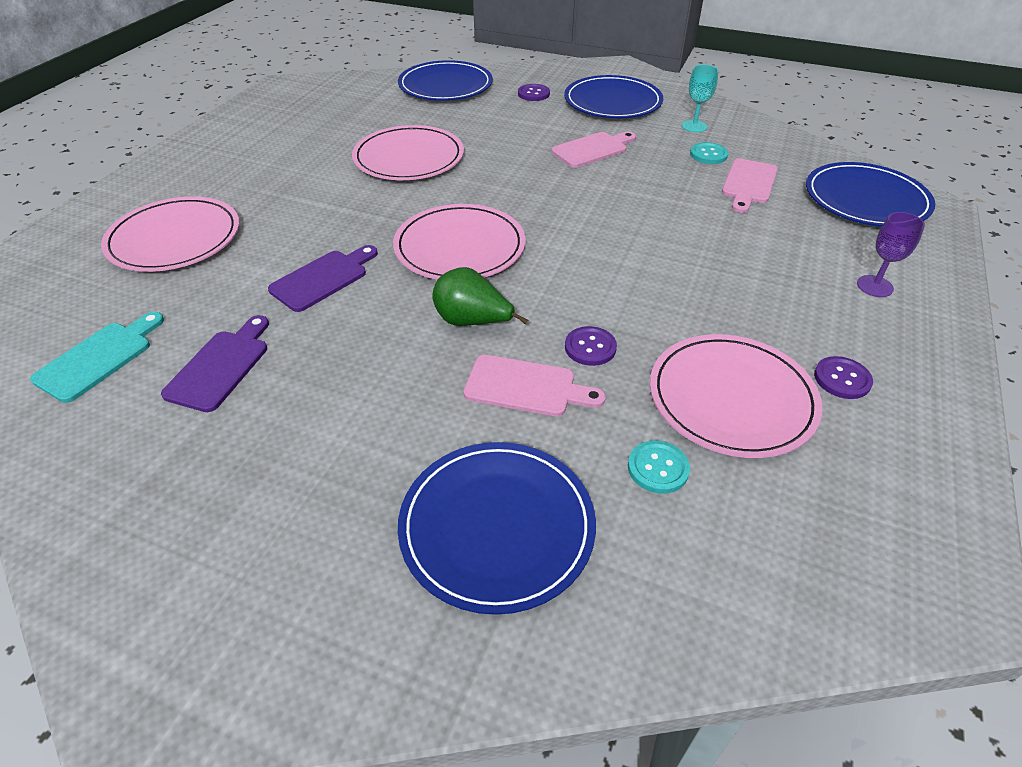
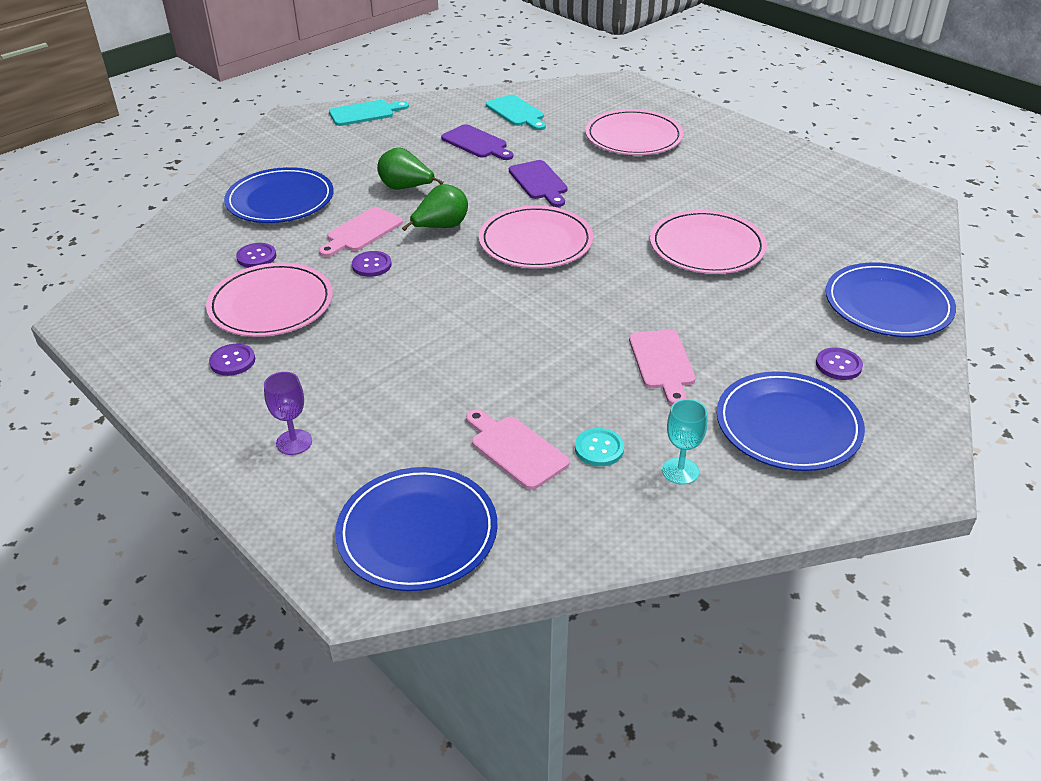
camera: 115 degrees right, 5 degrees down
(109, 568) = (365, 113): none -> turquoise cutting board
(389, 390) = (406, 188): none -> green pear
(658, 468) = (256, 257): turquoise button -> purple button

